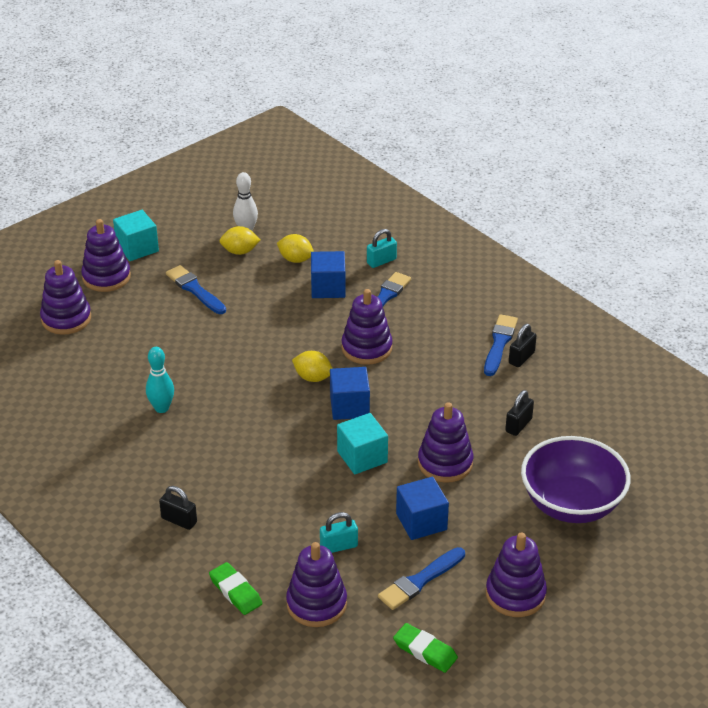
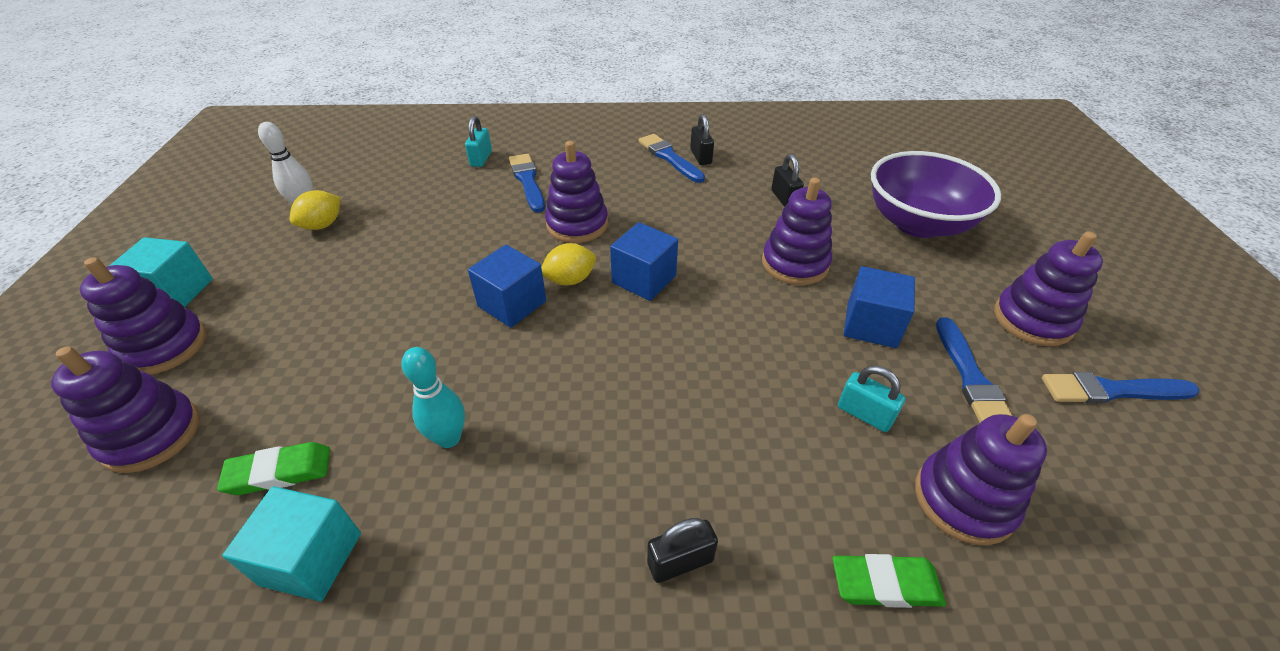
camera: 50 degrees left, 5 degrees up
(195, 289) = (314, 287): blue brush -> blue brush (1111, 390)
(295, 259) = (396, 199): yellow lemon -> none
(328, 288) = (464, 202): blue cube -> blue cube (512, 304)
(339, 546) = (864, 414): turquoise padlock -> turquoise padlock turned 75 degrees counterclockwise
(362, 457) = (730, 312): turquoise cube -> turquoise cube (311, 558)
(425, 651) = (1104, 441): green eraser -> green eraser (279, 472)

